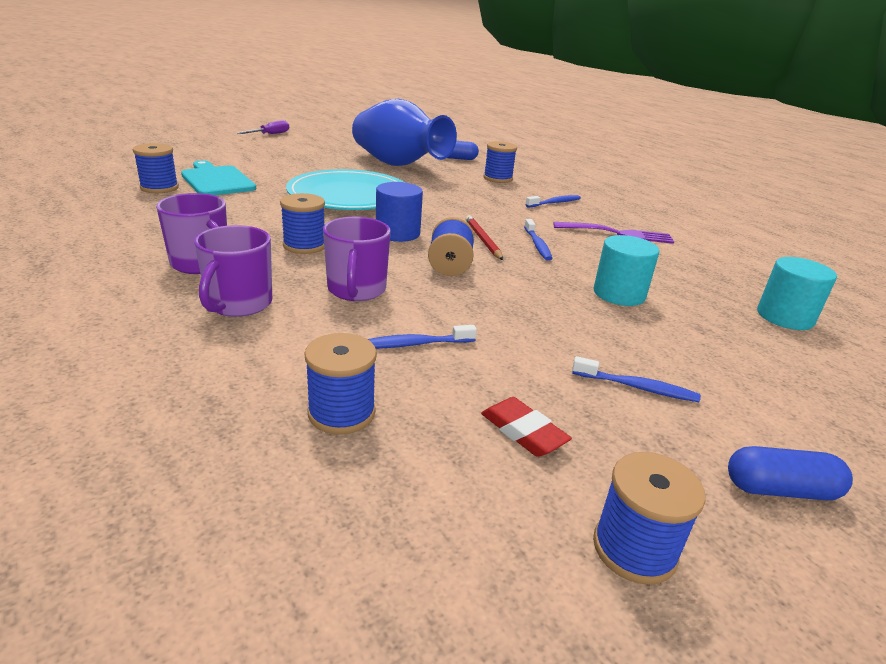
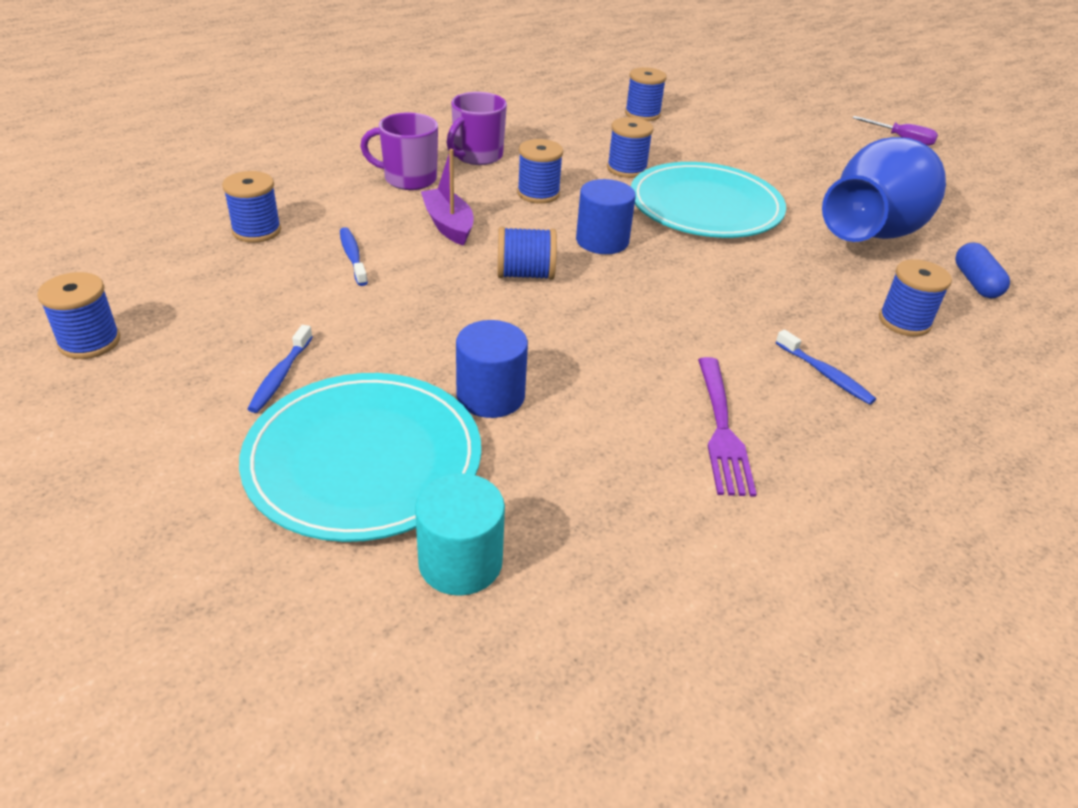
camera: 85 degrees right, 10 degrees up
(216, 180) = (688, 134): turquoise cutting board -> none
(272, 209) = (626, 169): none -> blue spool
(356, 290) = (448, 225): purple mug -> purple boat
(483, 240) = (616, 298): red pencil -> none
(523, 432) = (223, 305): red eraser -> none
(537, 245) = (623, 342): blue toothbrush -> none
(619, 294) = (490, 396): turquoise cylinder -> blue cylinder
(719, 347) = (364, 459): none -> turquoise plate
(780, 490) = (119, 434): blue capsule -> none

